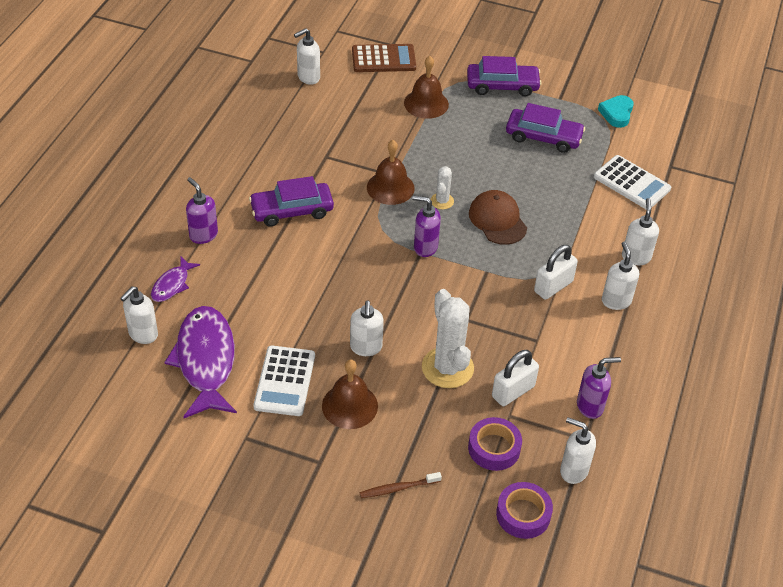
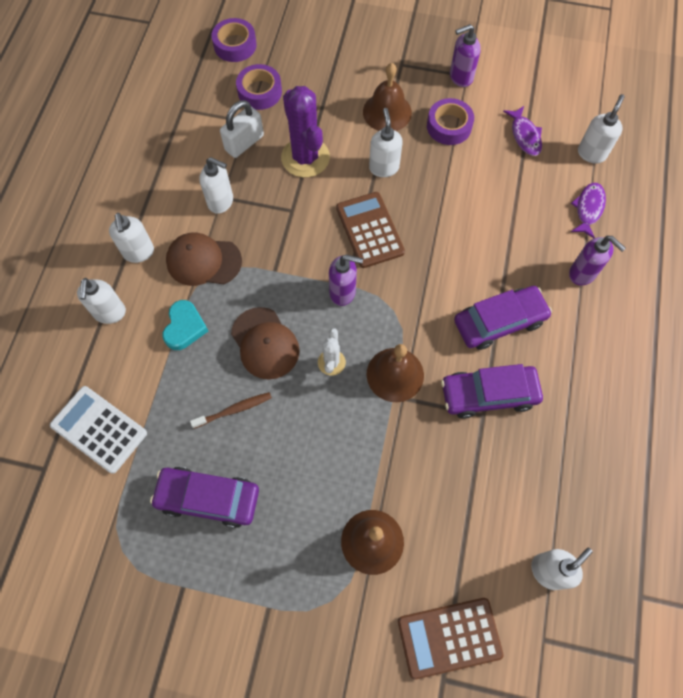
camera: 175 degrees right, 20 degrees up
(205, 361) = (524, 135): purple fish -> purple fish, size x0.49
(284, 381) = (449, 126): white calculator -> purple tape
(391, 293) = (370, 230): none -> brown calculator
(398, 488) = (335, 52): brown toothbrush -> brown toothbrush (234, 410)
(447, 368) = (305, 157): white cactus -> purple cactus
(502, 86) = (266, 603): purple car -> purple car (488, 394)
(553, 286) = (203, 261): white padlock -> brown cap
(573, 470) = (193, 82): white soap dispenser -> white soap dispenser (221, 202)
(590, 406) = (175, 138): purple soap dispenser -> purple soap dispenser (460, 77)
(616, 113) = (102, 567): turquoise heart -> turquoise heart (184, 327)

